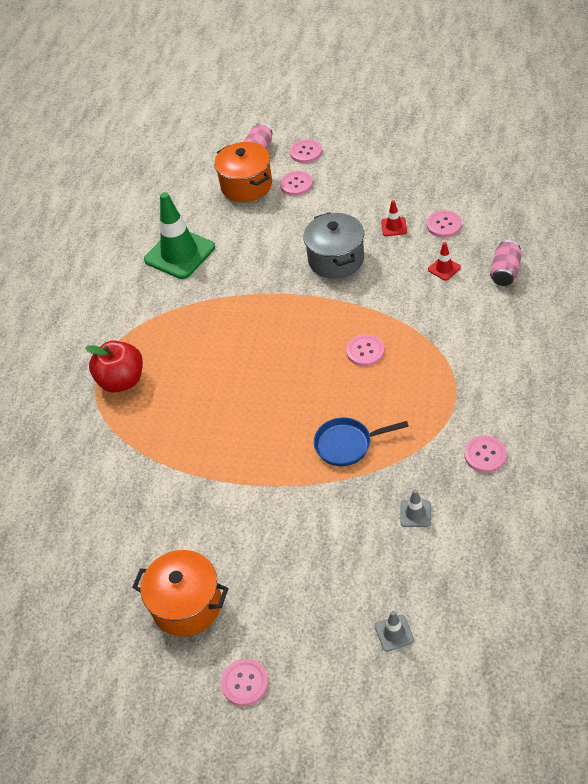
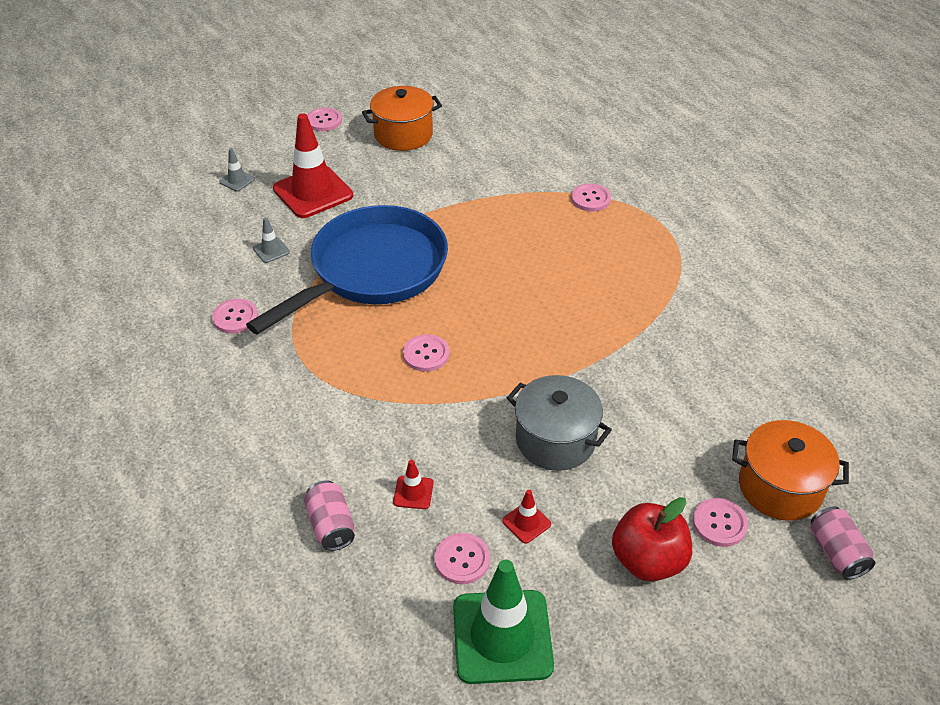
camera: 135 degrees right, 5 degrees down
(122, 381) = (630, 227): red apple -> red apple (648, 560)
(179, 254) = (738, 359): green traffic cone -> green traffic cone (502, 636)
(306, 152) = (769, 588): pink button -> pink button (590, 199)
(332, 569) = (313, 192): none -> red traffic cone
(347, 444) = (372, 271): blue pan -> blue pan, size x2.28

